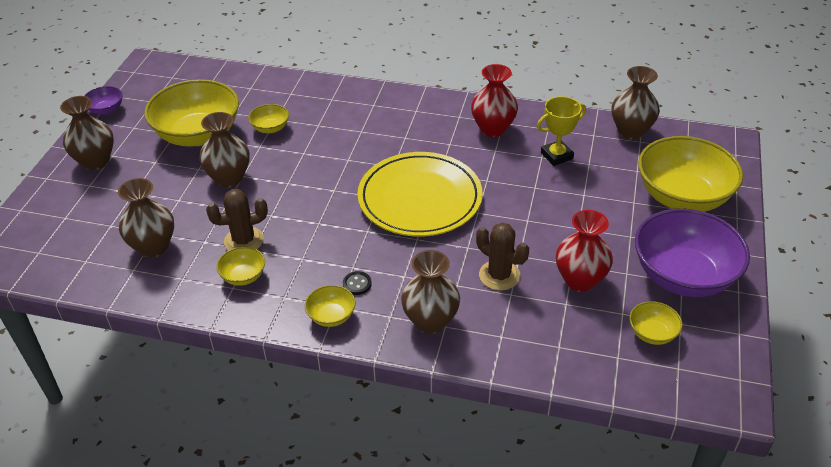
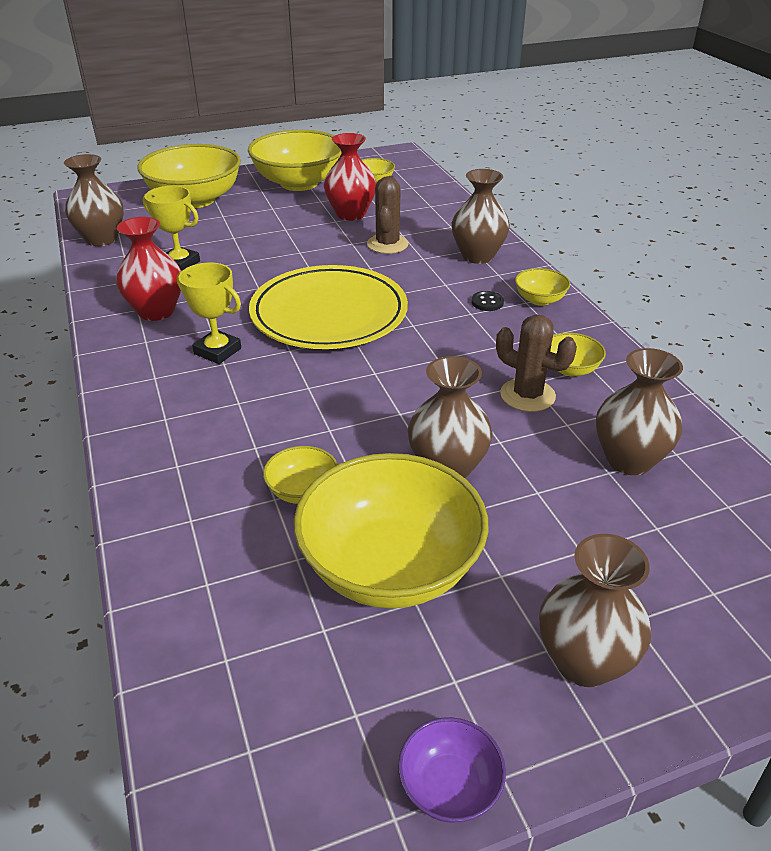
camera: 125 degrees left, 5 degrees down
(420, 139) = (217, 351): none -> yellow trophy
(683, 276) = (299, 183): purple bowl -> yellow bowl

